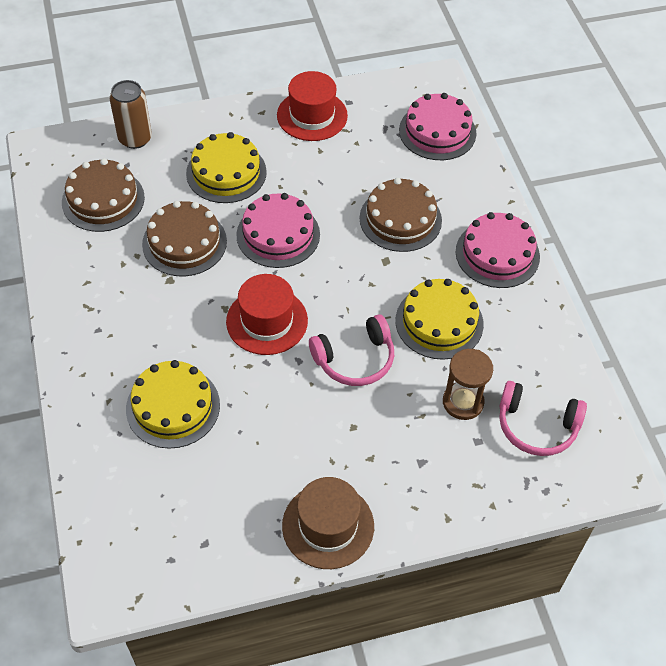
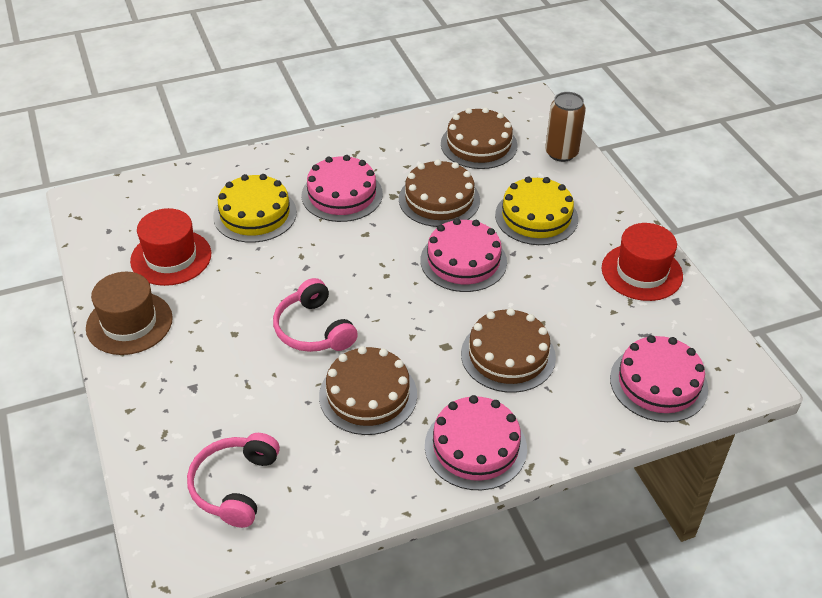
camera: 85 degrees right, 10 degrees down
(157, 324) = (342, 195): none -> pink cake
(267, 321) = (354, 263): red hat -> red hat (171, 257)
(439, 322) = (368, 395): yellow cake -> brown cake
(463, 402) = (264, 419): brown hourglass -> none

